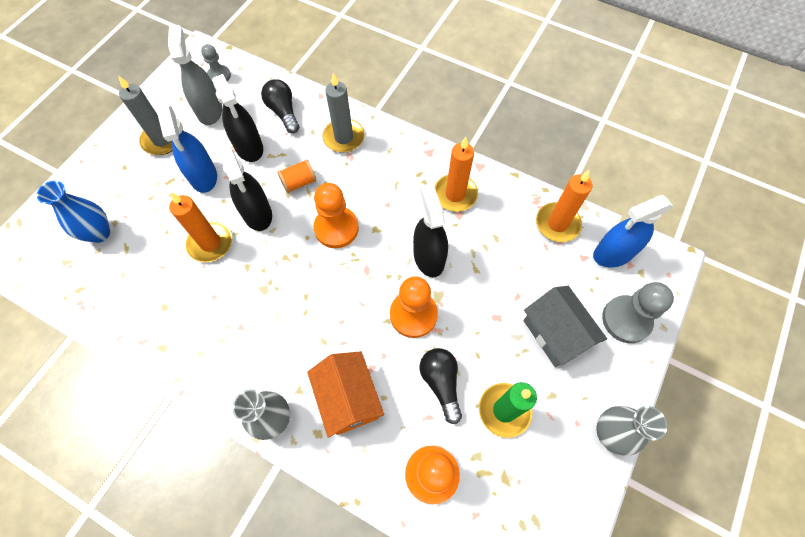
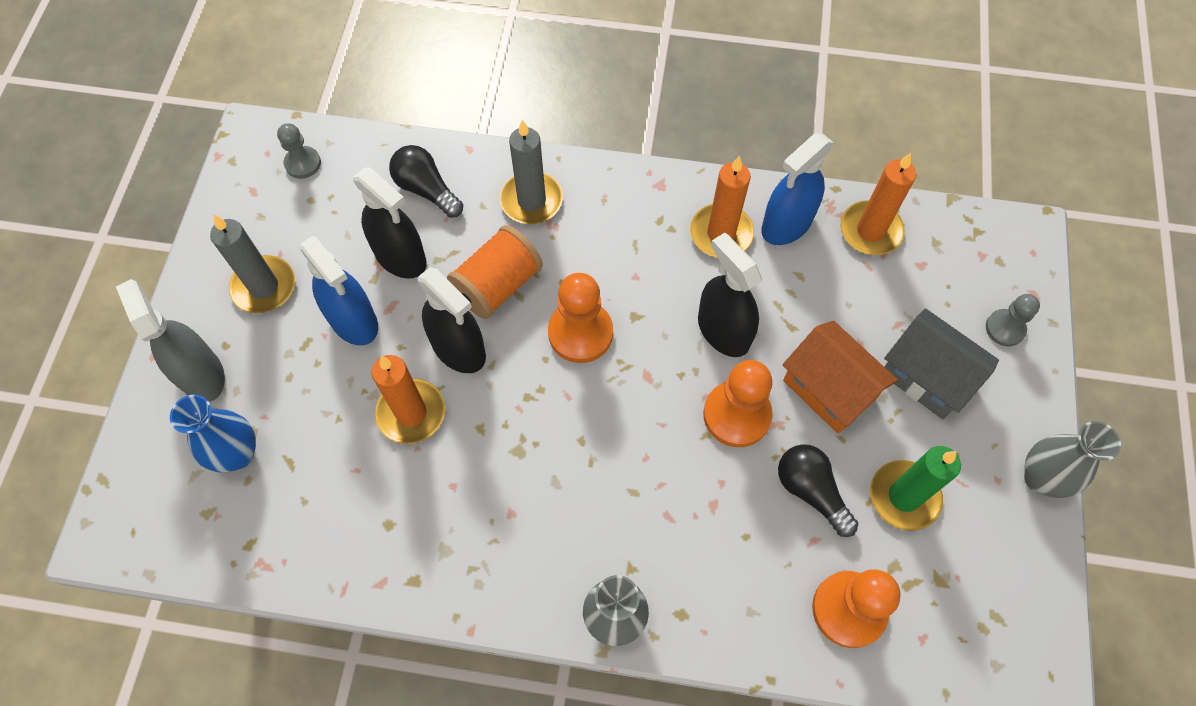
camera: 20 degrees left, 0 degrees up
(209, 110) = (314, 220): grey spray bottle -> grey spray bottle (202, 375)
(299, 182) = (497, 285): orange spool -> orange spool, size x1.63
(348, 399) = (701, 555): orange house -> orange house (829, 389)
(613, 253) = (955, 247): blue spray bottle -> blue spray bottle (786, 224)
(626, 320) = (1005, 328): grey pawn -> grey pawn, size x0.60

